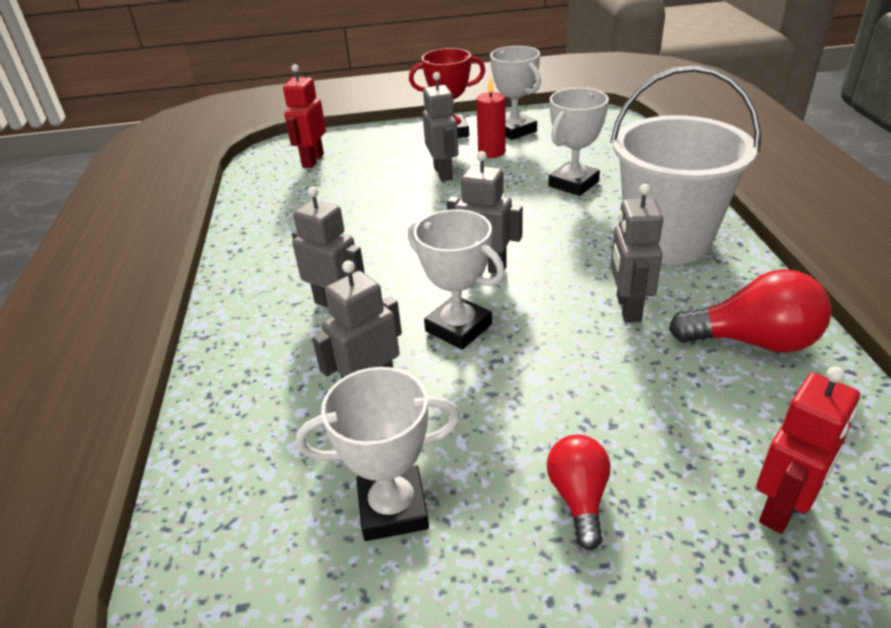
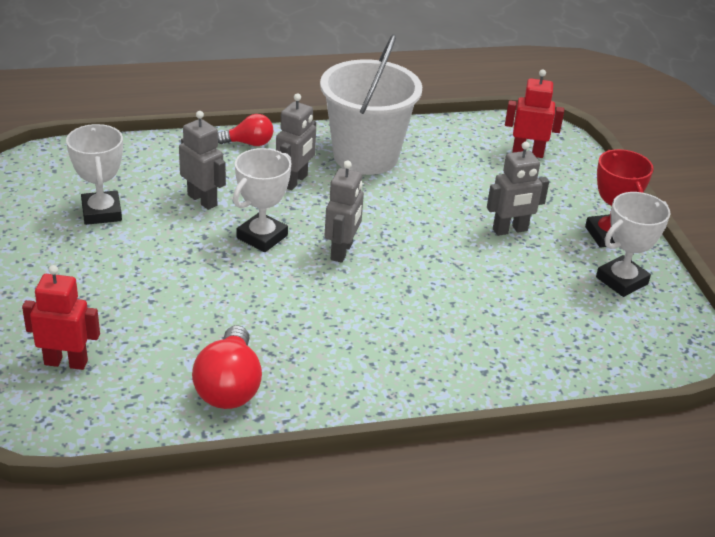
camera: 80 degrees right, 0 degrees up
(491, 152) = (562, 262): red candle -> none
(573, 184) = (496, 314): white trophy -> none
(578, 498) = (93, 280): red light bulb -> red light bulb (249, 143)
(627, 308) = (279, 324): grey robot -> none
(667, 241) = (384, 363): white bucket -> white bucket (365, 156)
(782, 508) = (66, 362): red robot -> red robot turned 150 degrees clockwise

